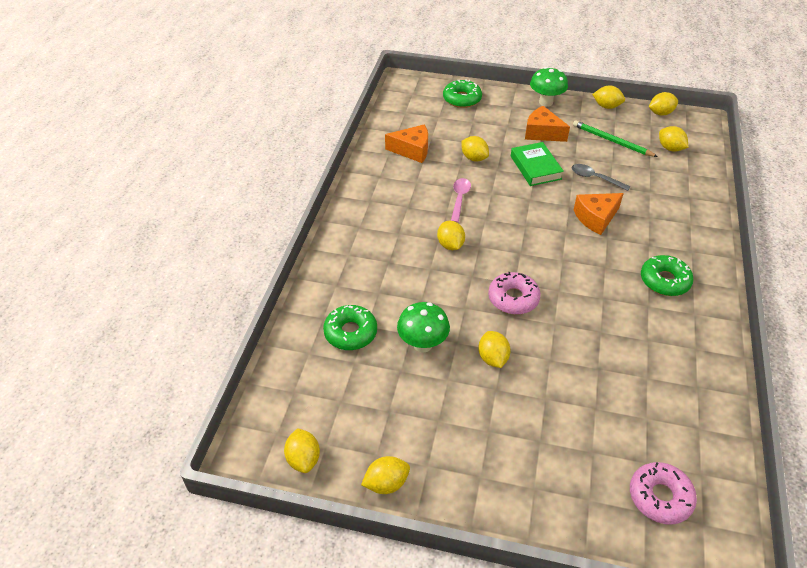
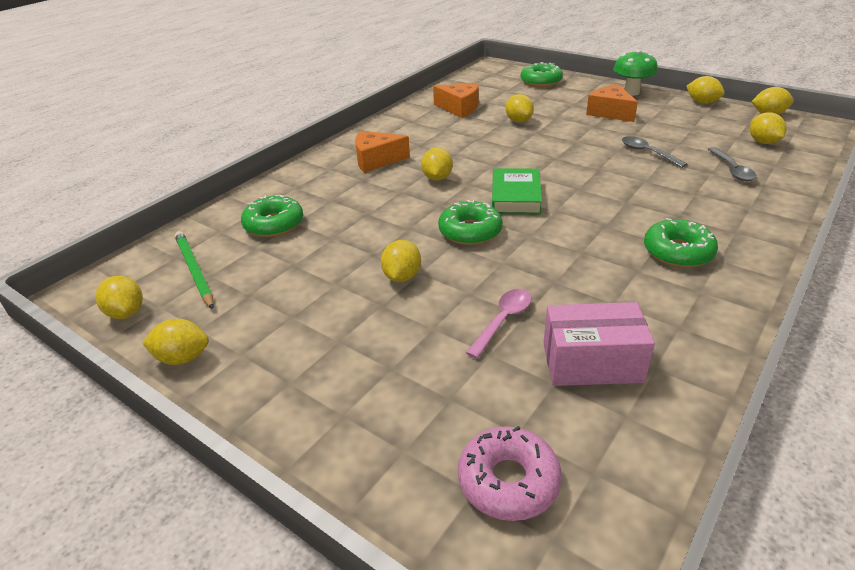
camera: 25 degrees right, 10 degrees down
(303, 459) = (126, 313): yellow lemon -> yellow lemon turned 45 degrees counterclockwise
(422, 344) = (336, 248): green mushroom -> none
(459, 199) = (477, 147): pink spoon -> pink spoon (503, 321)
(513, 298) = (470, 231): pink donut -> green donut
(535, 167) = (581, 136): green book -> green book (515, 197)
(596, 218) = (624, 183): orange cheese -> orange cheese (376, 160)
(611, 141) = (690, 128): green pencil -> green pencil (194, 271)
(660, 394) = (592, 362): none -> pink box
(662, 185) = (732, 170): none -> grey spoon

